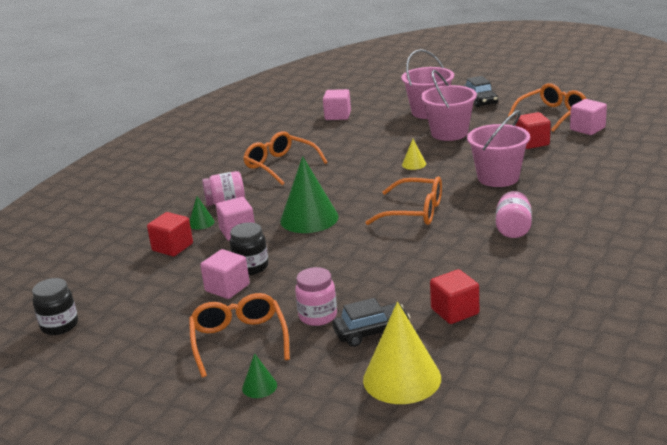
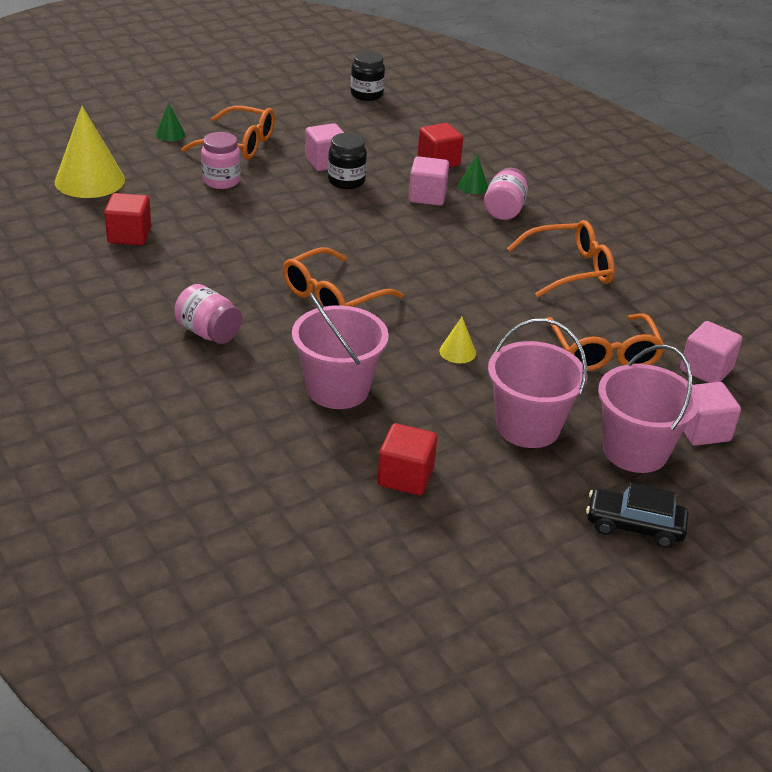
camera: 115 degrees right, 10 degrees up
(309, 218) = (403, 237): green cone -> none
(371, 332) = (163, 192): black car -> none
(552, 115) = (485, 562): orange glasses -> orange glasses (603, 353)
(587, 129) = (387, 560): pink cube -> pink cube (702, 430)

